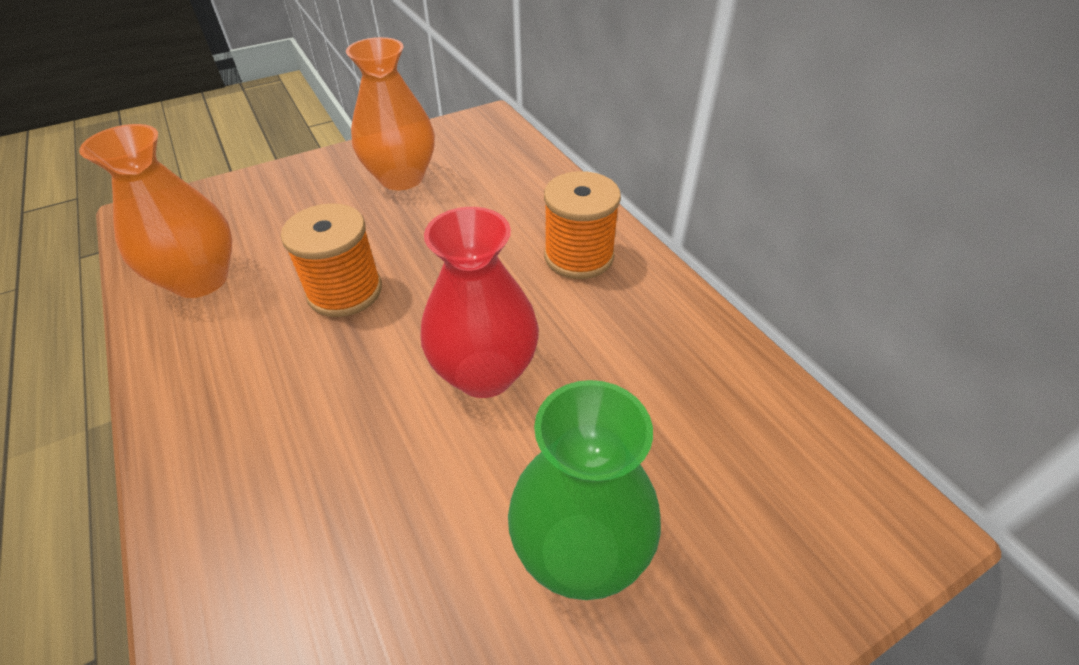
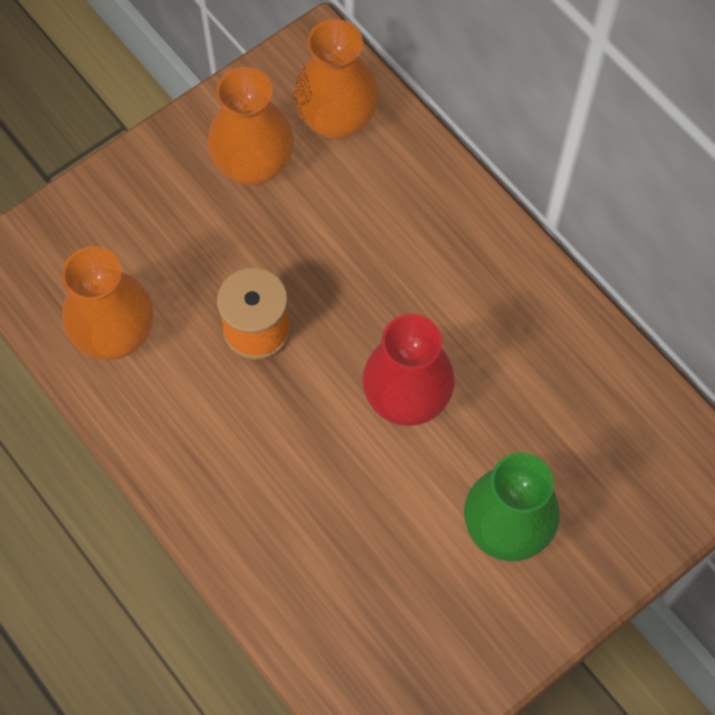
camera: 10 degrees left, 20 degrees up
(487, 158) = (336, 120): none -> orange vase
(578, 256) = (461, 255): orange spool -> none

